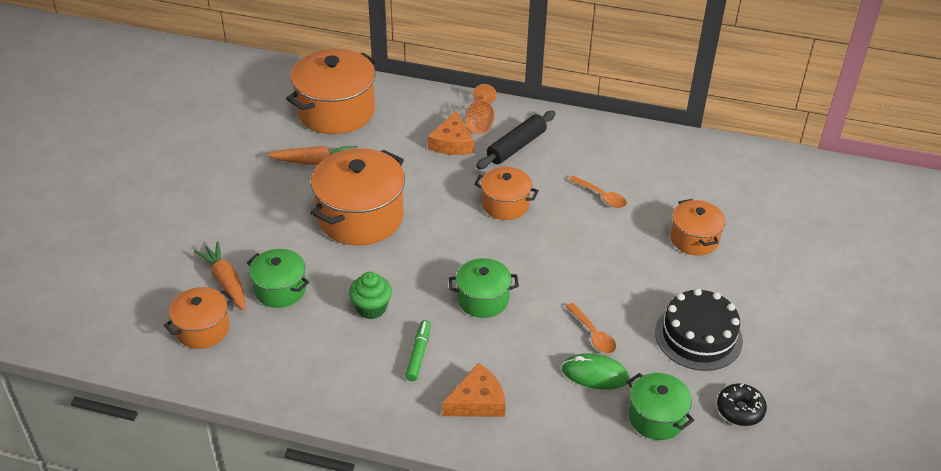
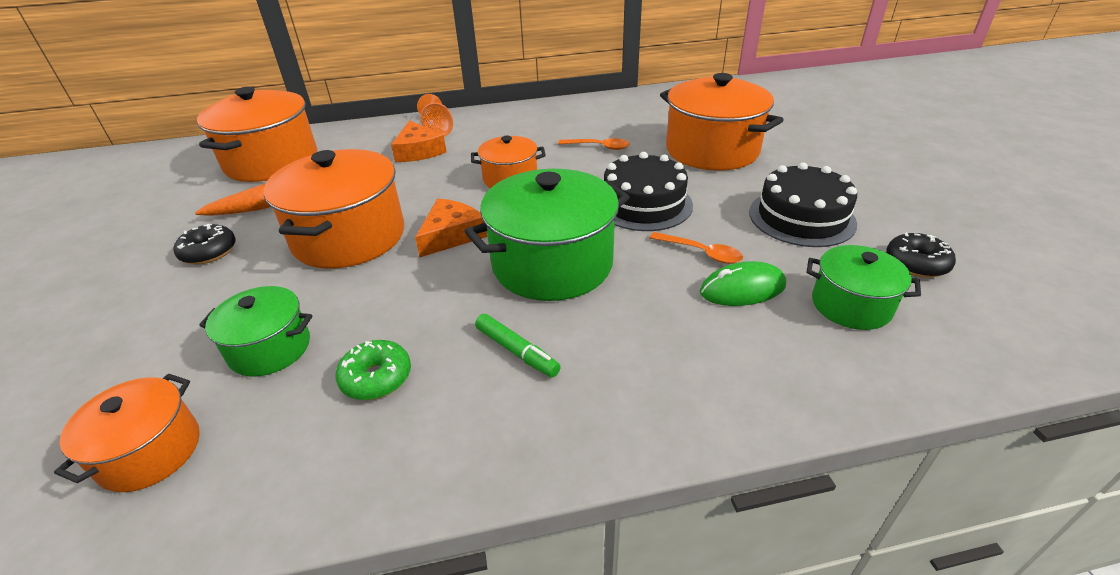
camera: 25 degrees left, 5 degrees down
(226, 282) = (176, 369): orange carrot -> none
(266, 193) = (209, 252): none -> black donut
(331, 336) = (376, 378): none -> green donut
(371, 308) = (417, 323): green cupcake -> none
(418, 354) = (516, 351): green marker -> green marker turned 150 degrees clockwise
(477, 401) = (637, 376): orange cheese -> orange cheese (451, 235)
(483, 299) = (552, 264): green pot -> green pot, size x1.78
(516, 147) = (486, 137): black rolling pin -> none
(588, 273) = (643, 204): none -> black cake
(694, 239) = (712, 150): orange pot -> orange pot, size x1.78

